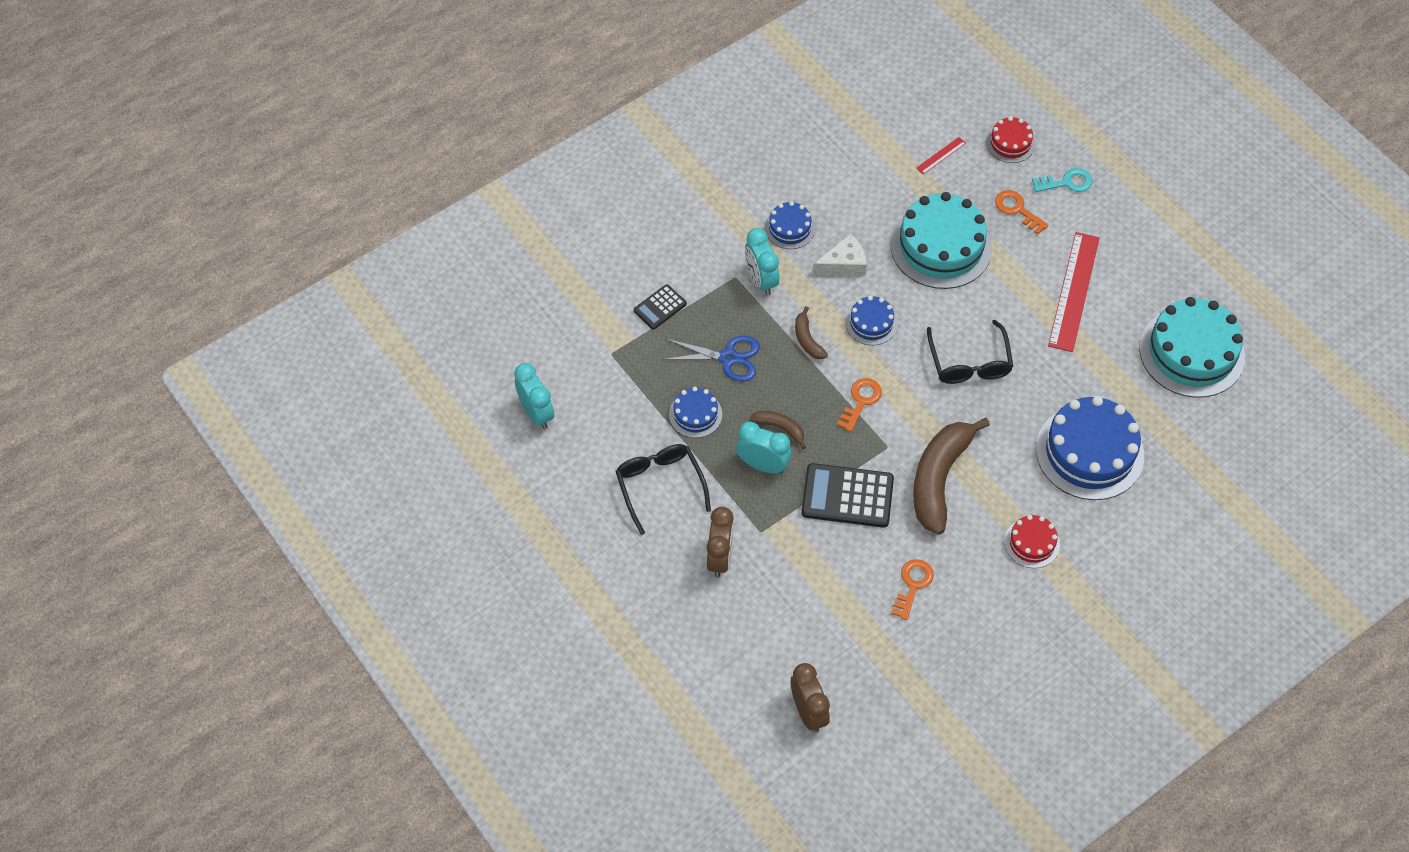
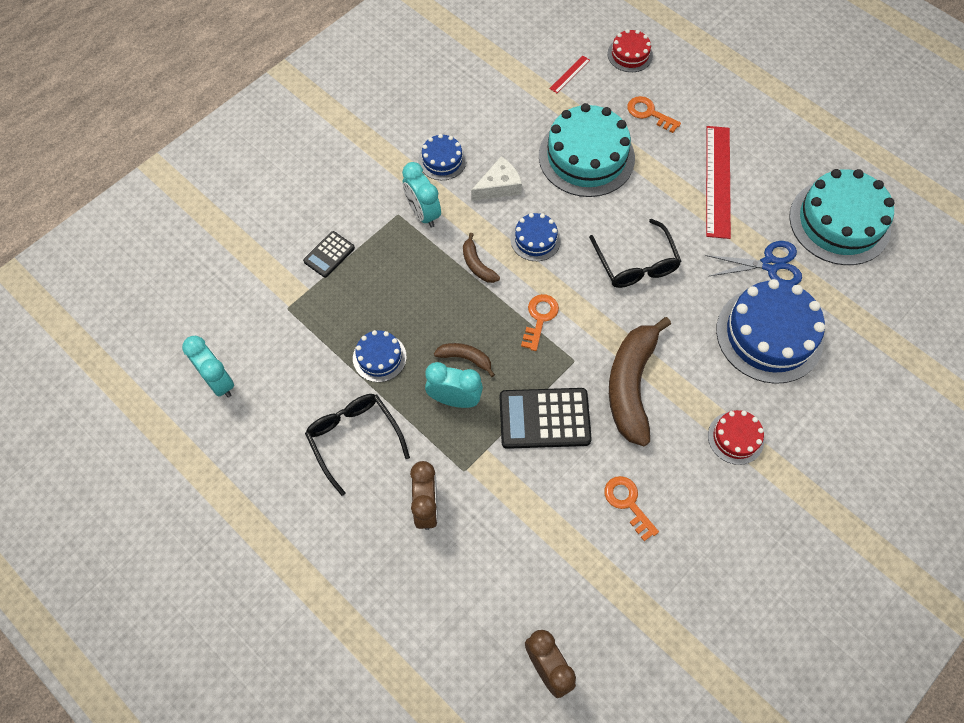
camera: 10 degrees left, 5 degrees up
(728, 358) = (403, 295): blue scissors -> blue scissors (769, 265)
(913, 585) = (627, 503): orange key -> orange key turned 45 degrees counterclockwise
(1067, 182) = (688, 82): turquoise key -> none

